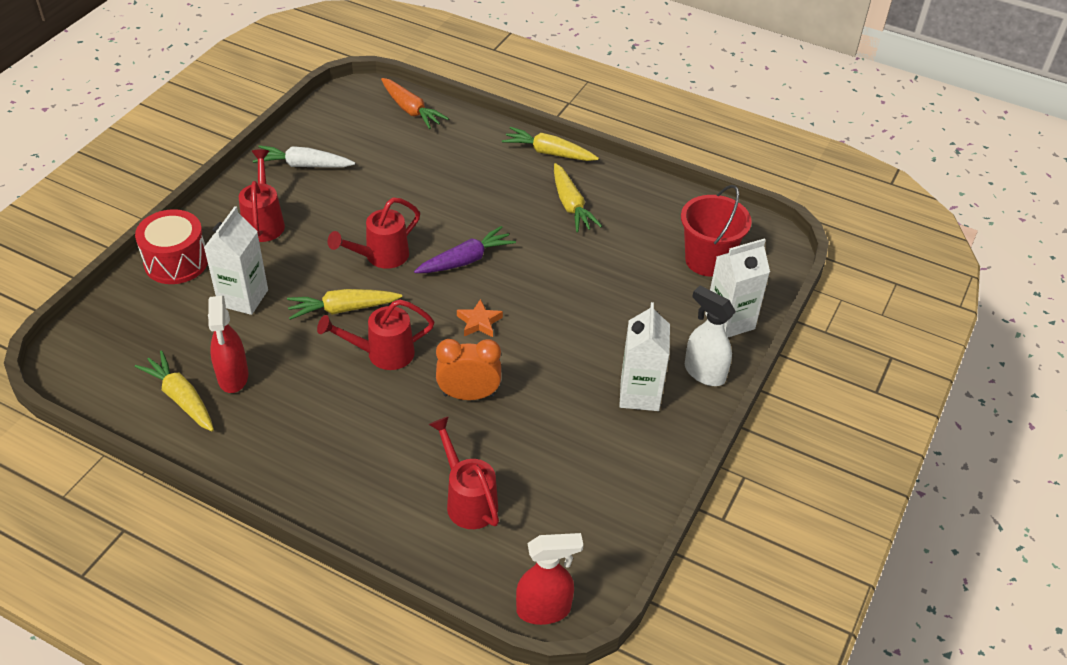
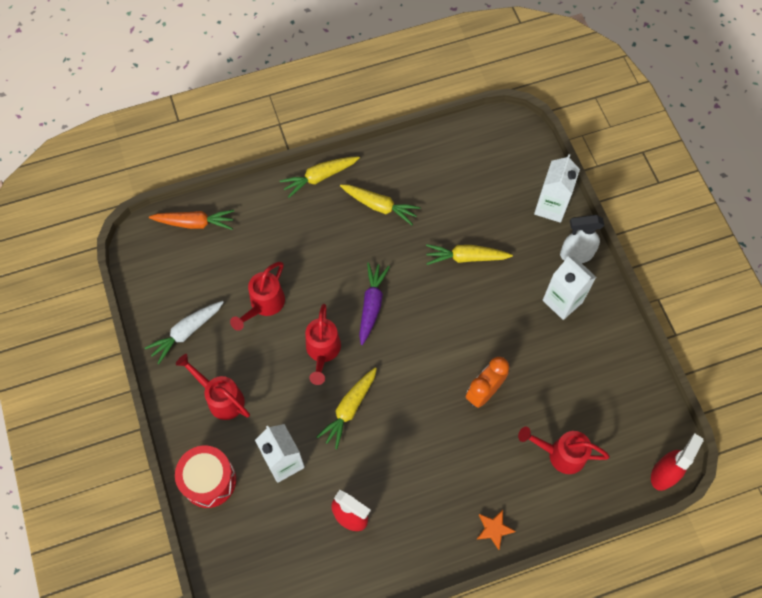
camera: 45 degrees left, 20 degrees up
(181, 398) = (342, 560): yellow carrot -> yellow carrot (466, 257)
(382, 354) = (408, 415): red watering can -> red watering can (264, 305)
(479, 322) = (431, 340): orange star -> orange star (494, 529)
(707, 260) = (494, 174): red bucket -> none

